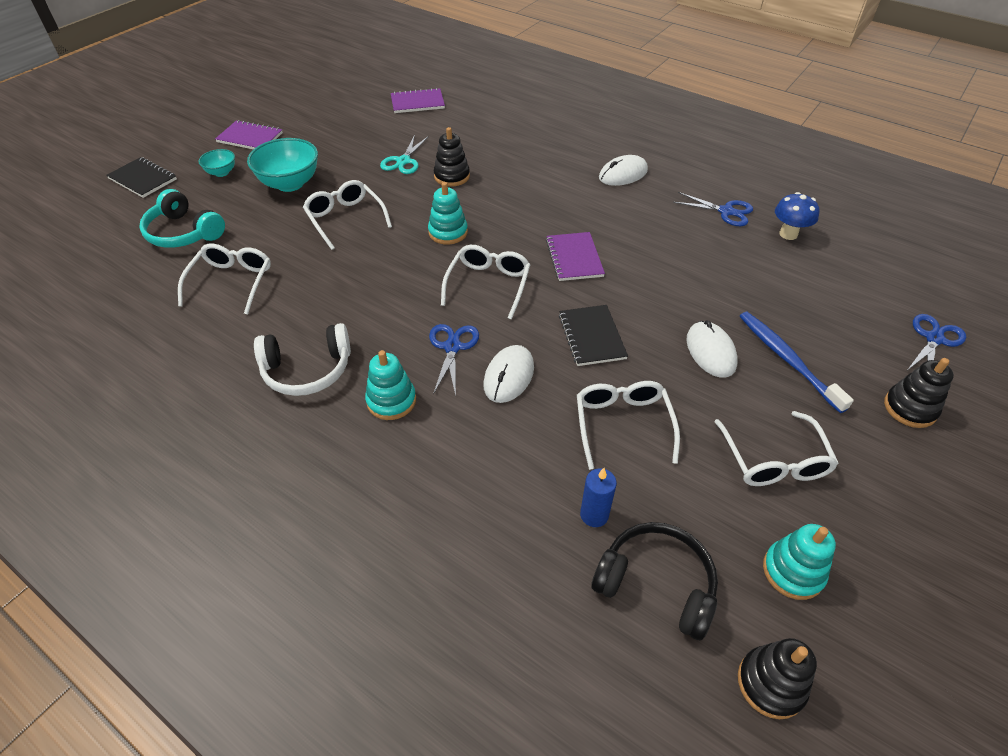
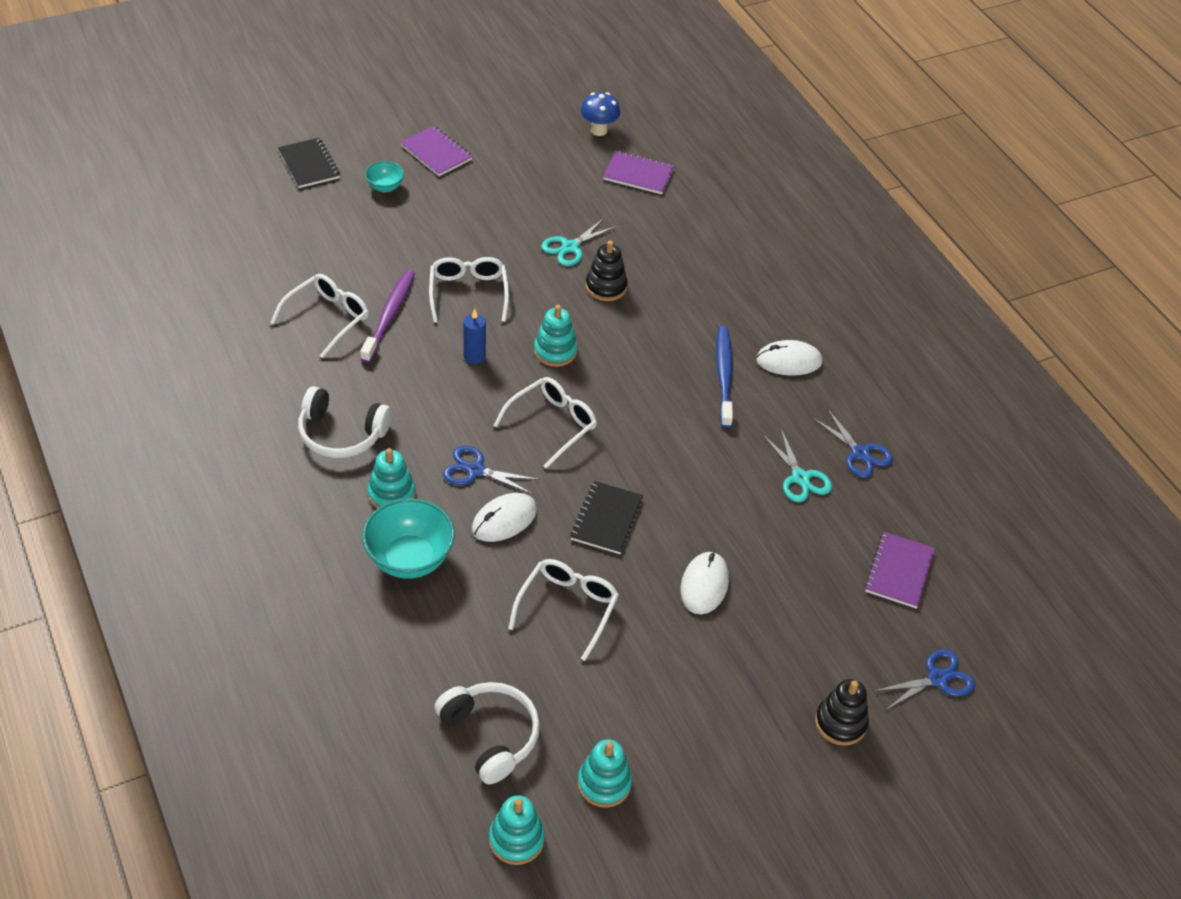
camera: 25 degrees right, 0 degrees up
(184, 232) = (314, 245): turquoise headphones -> none
(288, 259) = (389, 315): none -> purple toothbrush
(290, 184) = (441, 228): turquoise bowl -> turquoise bowl (409, 559)
(452, 347) = (475, 470): blue scissors -> blue scissors turned 105 degrees counterclockwise
(574, 258) = (656, 434): purple notebook -> purple notebook (899, 571)
(594, 515) = (484, 664): blue candle -> blue candle (474, 356)
(656, 584) = (490, 735): black headphones -> white headphones
(703, 244) = (800, 478): none -> turquoise scissors
(771, 683) = (516, 839): black stacking toy -> turquoise stacking toy
(774, 460) = (670, 700): white glasses -> none
(786, 359) = (769, 626): blue toothbrush -> blue toothbrush (724, 375)
(788, 234) = (902, 508): blue mushroom -> blue mushroom (599, 130)

